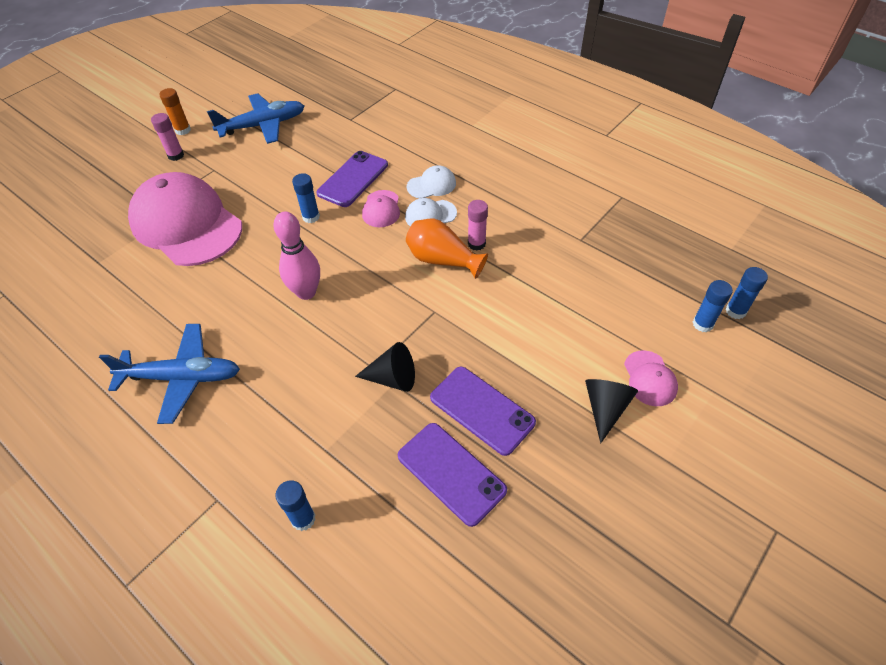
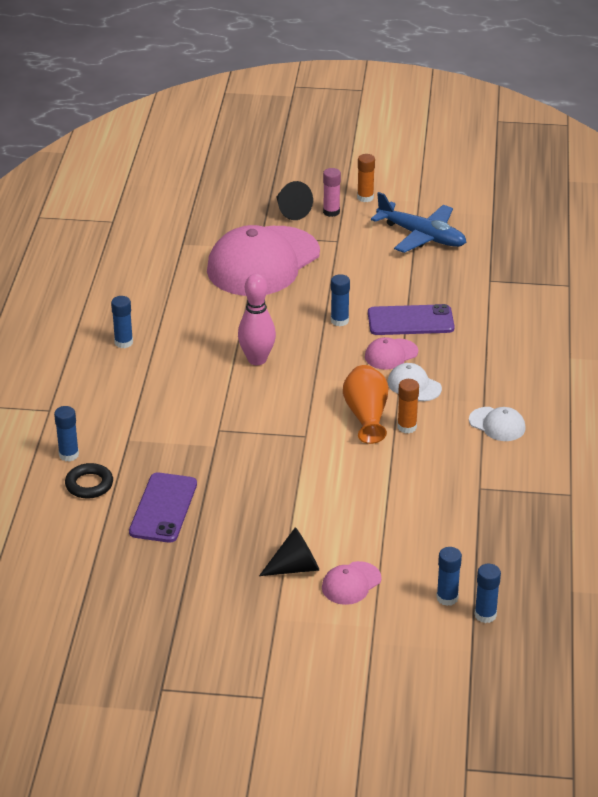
camera: 55 degrees right, 15 degrees down
(182, 378) = (123, 342): blue plane -> blue glue stick
(186, 224) = (263, 262): pink cap -> pink cap turned 150 degrees counterclockwise
(365, 524) = (89, 484): none -> black ring
(393, 378) = (218, 443): black cone -> black cone (291, 211)
(431, 185) = (454, 369): white cap -> white cap (497, 424)
(476, 244) = (407, 427): pink glue stick -> orange glue stick
(482, 410) = (232, 501): purple phone -> none

